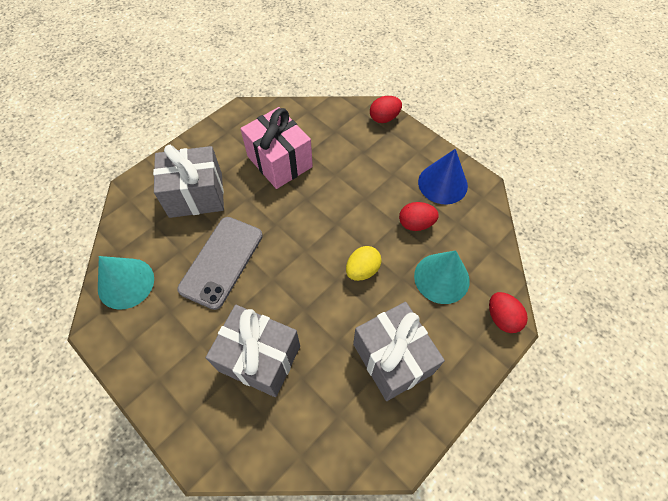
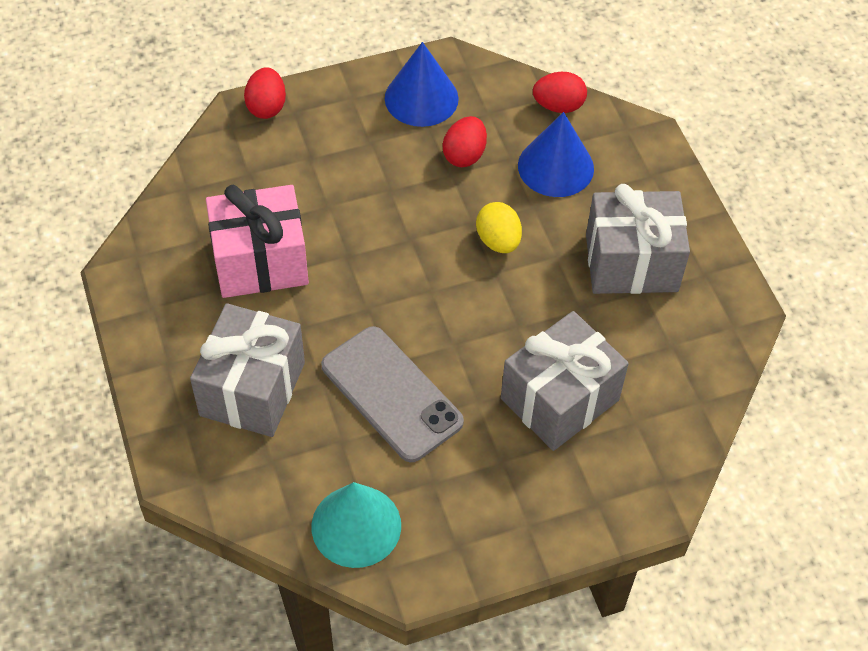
camera: 65 degrees left, 5 degrees down
(441, 278) = (555, 167): turquoise cone -> blue cone
(502, 318) = (637, 137): red egg -> red egg (558, 106)

